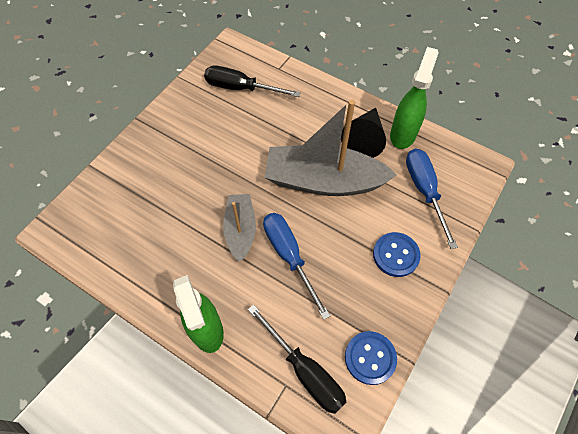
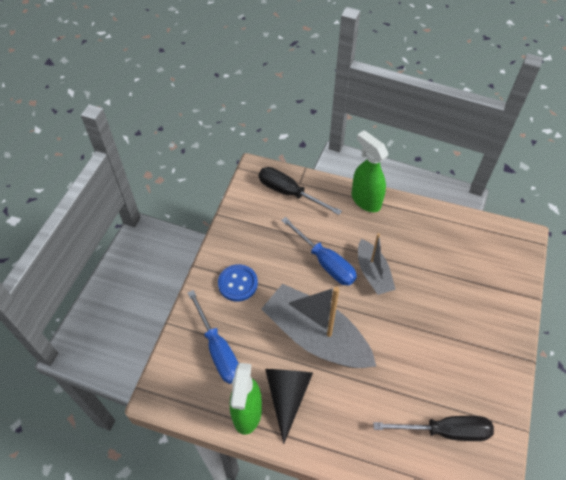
camera: 165 degrees right, 5 degrees down
(324, 181) = (316, 336): grey boat -> grey boat turned 135 degrees counterclockwise
(370, 358) = (246, 209): blue button -> none

